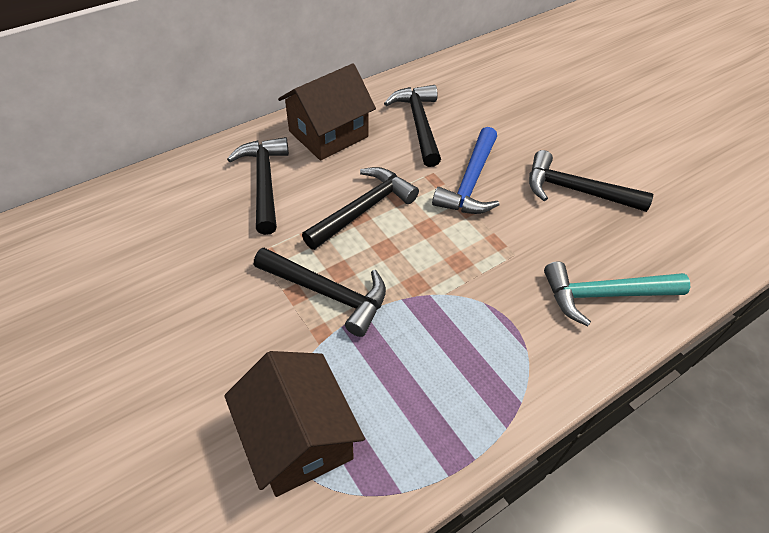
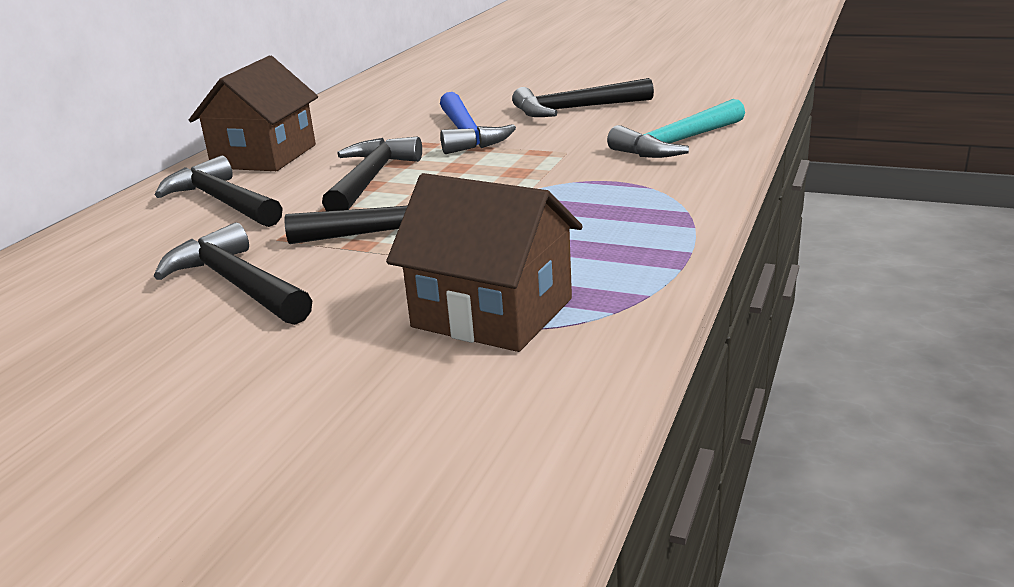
camera: 30 degrees left, 25 degrees down
(418, 124) = (364, 124): black hammer -> black hammer (237, 284)

